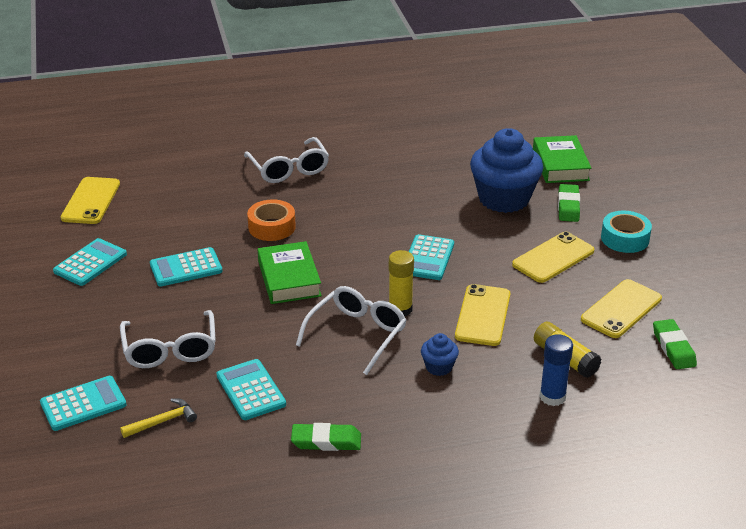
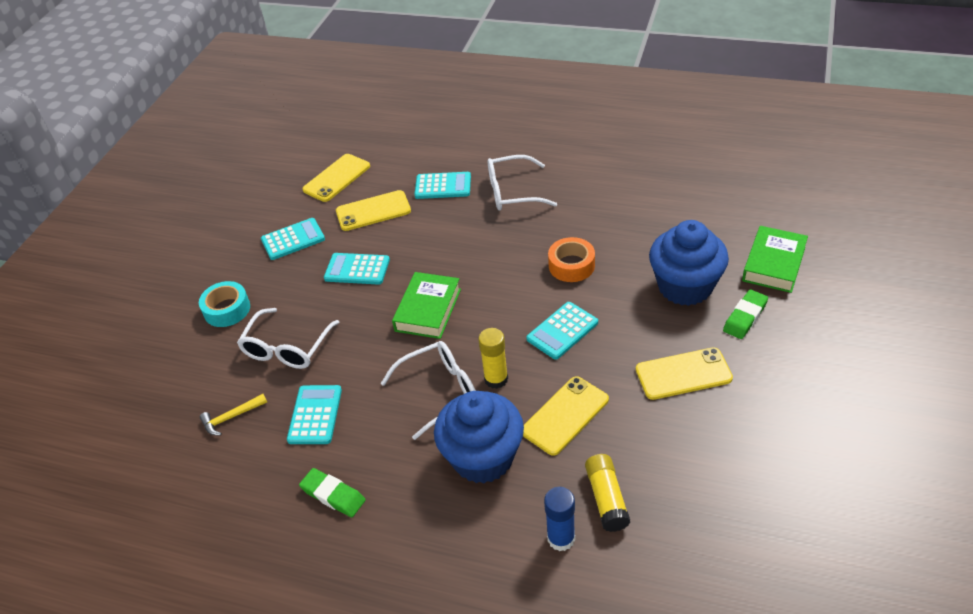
camera: 35 degrees right, 10 degrees up
(83, 404) = (191, 376): turquoise calculator -> turquoise calculator (443, 186)
(163, 421) = (231, 417): yellow hammer -> yellow hammer turned 150 degrees clockwise
(272, 227) = (453, 250): orange tape -> orange tape (571, 265)
(289, 169) = (512, 192): white glasses -> white glasses turned 75 degrees clockwise
(439, 367) = (483, 457): blue cupcake -> blue cupcake, size x2.29
(621, 309) = (708, 463): yellow phone -> yellow phone (373, 211)
(625, 238) = (776, 377): turquoise tape -> turquoise tape (227, 309)
(673, 348) = (728, 534): green eraser -> none

